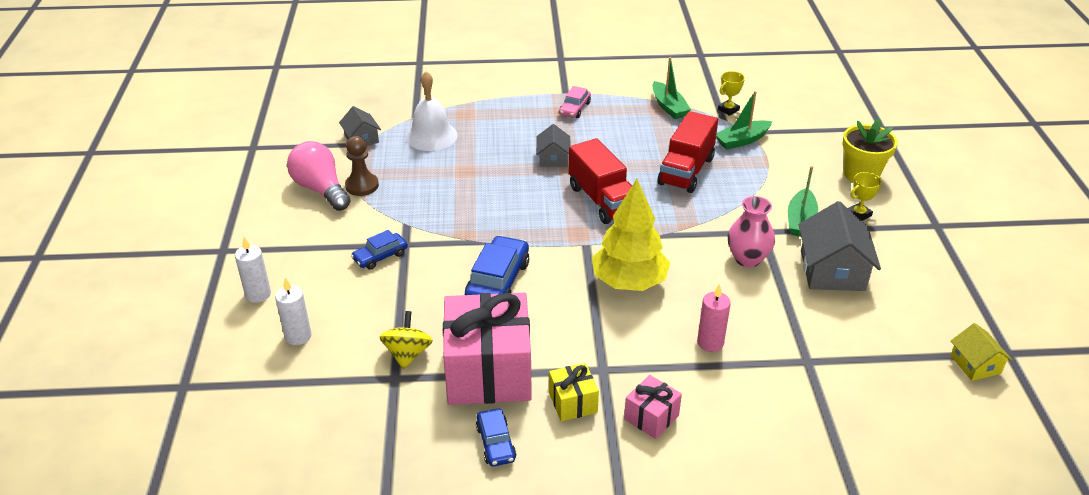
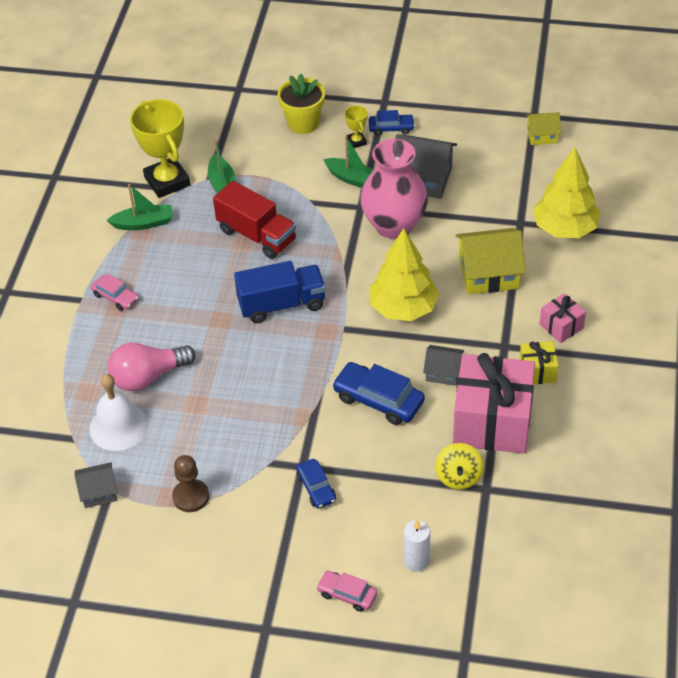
camera: 75 degrees left, 10 degrees up
(258, 294) = (347, 594): white candle -> pink car
(321, 189) = (184, 535): pink light bulb -> pink light bulb (148, 377)
(407, 354) = (458, 477): yellow spinning top -> yellow spinning top turned 105 degrees counterclockwise
(495, 443) = (572, 427): blue car -> blue car (391, 128)
(553, 158) = (199, 329): grey house -> grey house (443, 372)
(602, 200) = (281, 304): red truck -> blue truck
(710, 343) = (488, 273): pink candle -> yellow house
(728, 110) = (167, 181): yellow trophy -> yellow trophy, size x2.21
(747, 259) = (394, 225): pink vase -> pink vase, size x1.64
(819, 404) = (565, 228): none -> yellow tree

